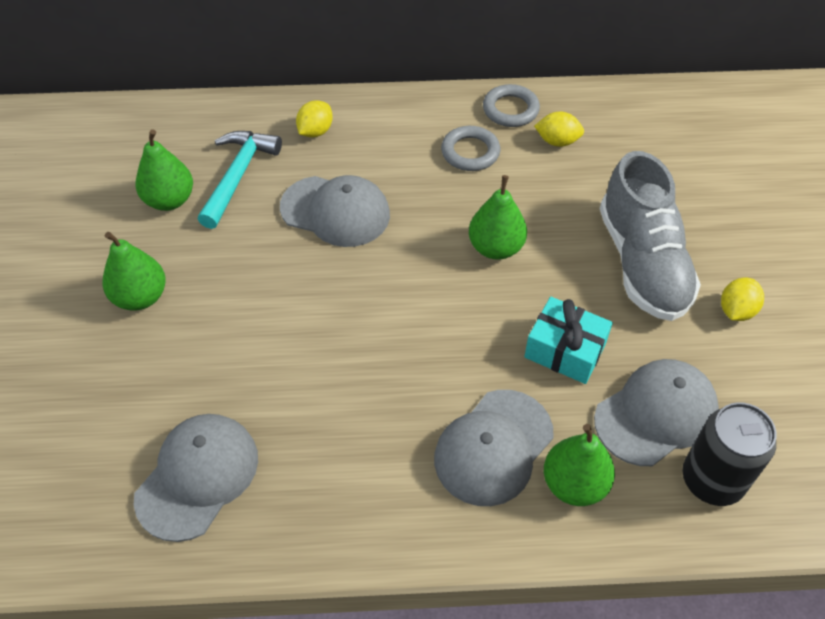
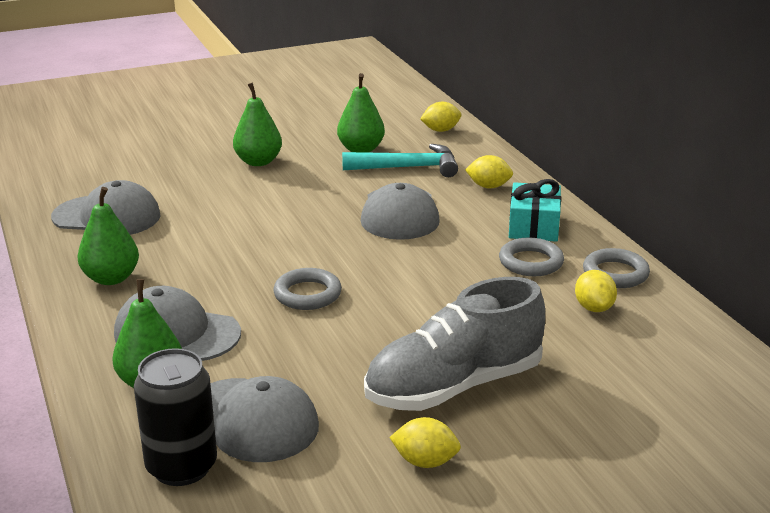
camera: 70 degrees right, 25 degrees down
(166, 125) = (440, 130): none -> yellow lemon
(460, 323) = (307, 294): none -> grey ring
(496, 248) = (412, 296): green pear -> green pear (111, 278)
(565, 350) = (305, 354): turquoise gift -> turquoise gift (533, 226)

